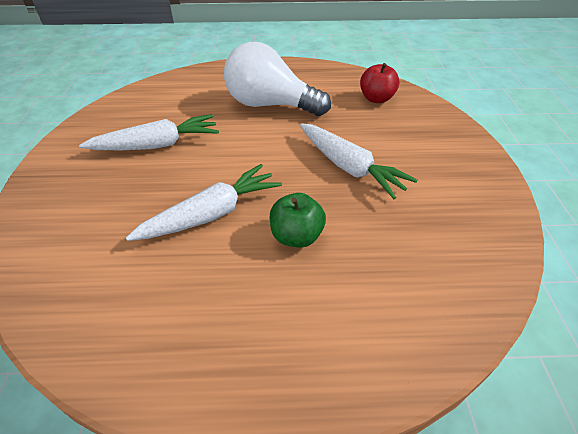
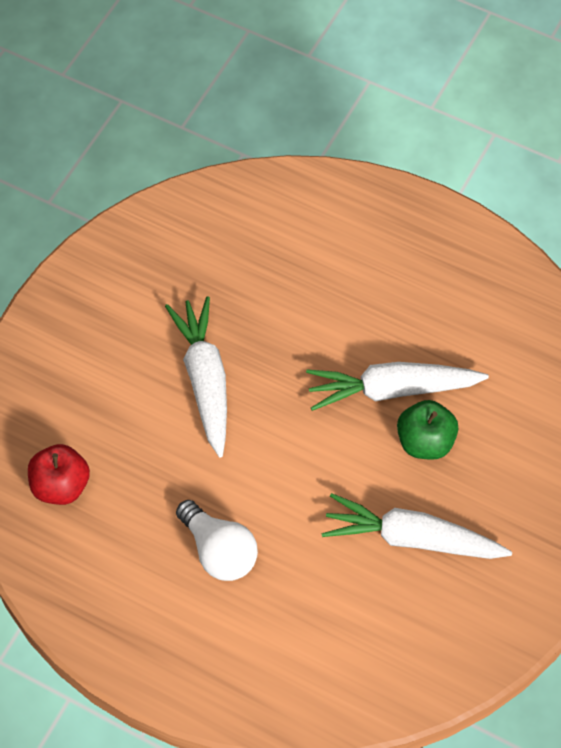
camera: 150 degrees left, 15 degrees up
(270, 105) = (219, 551): white light bulb -> white light bulb, size x0.61
(296, 236) = (323, 322): green apple -> green apple (425, 442)

